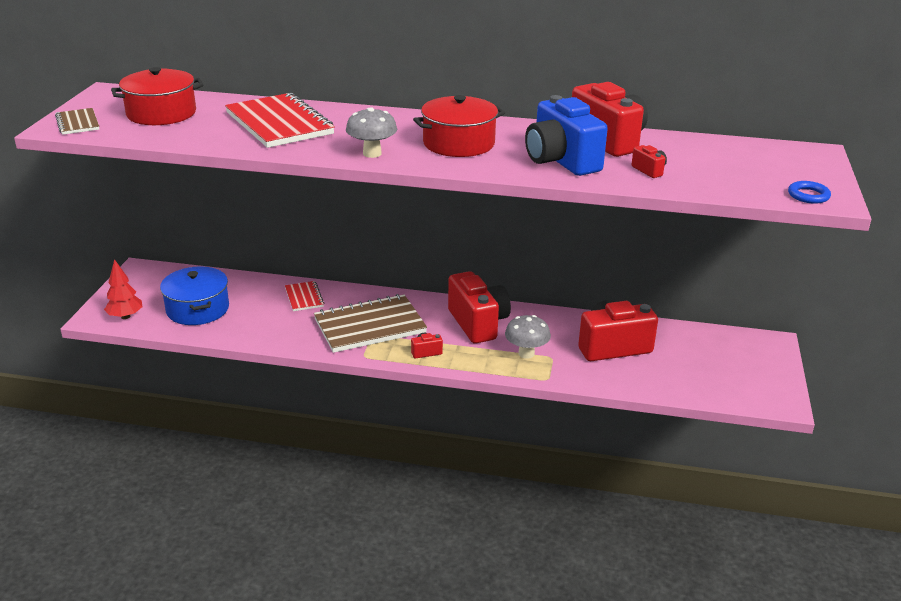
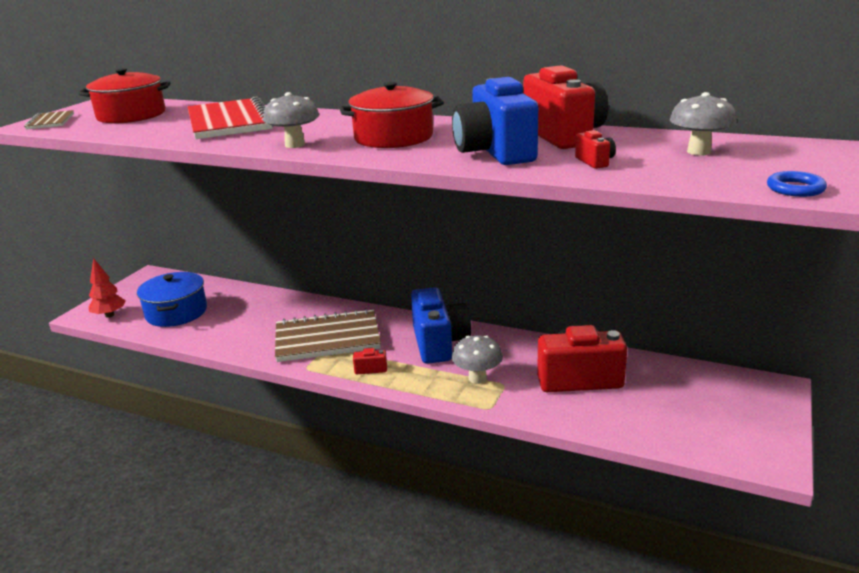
camera: 15 degrees right, 5 degrees down
(304, 297) = (279, 307): red notebook -> none
(478, 323) = (439, 343): red camera -> blue camera
(725, 158) = (699, 152): none -> grey mushroom

